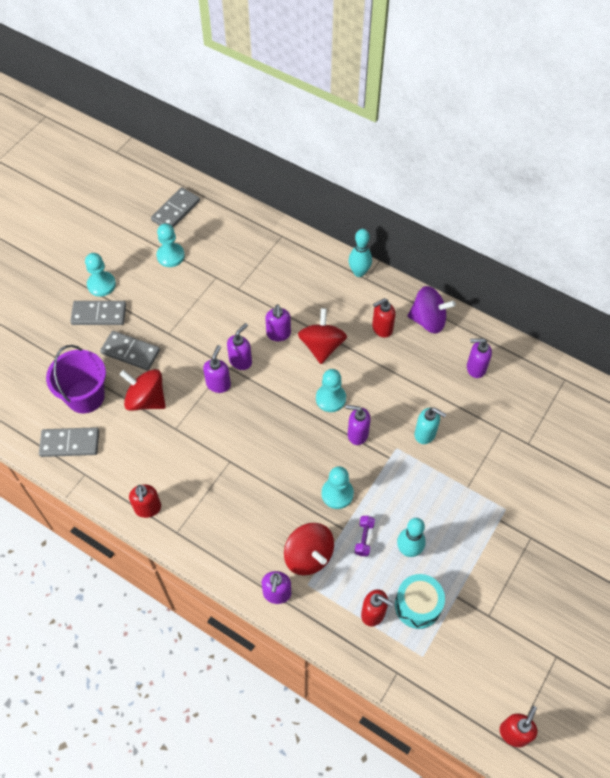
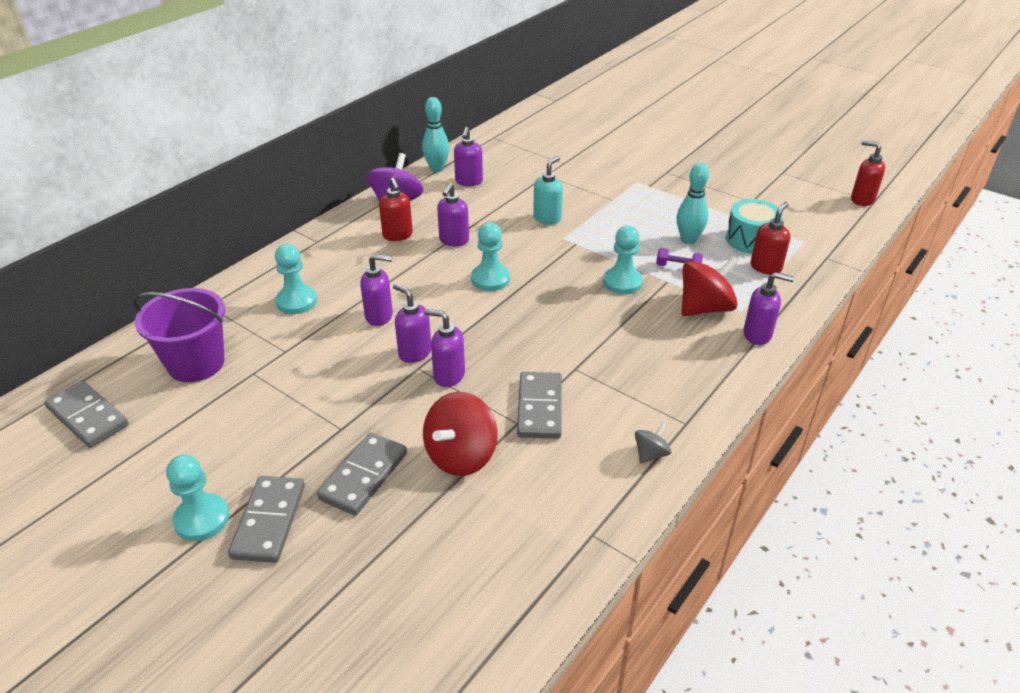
camera: 85 degrees left, 20 degrees down
(70, 443) = (532, 557): grey domino -> grey domino (539, 408)
(85, 396) = (440, 537): purple bucket -> purple bucket (196, 363)
(148, 508) = (650, 454): red soap dispenser -> grey spinning top
(170, 256) = (183, 424): turquoise pawn -> turquoise pawn (296, 301)
(322, 346) = (410, 281): red spinning top -> none
(357, 434) = (543, 263): purple soap dispenser -> purple soap dispenser (454, 240)
(359, 272) = (305, 245): turquoise bowling pin -> turquoise bowling pin (437, 168)

